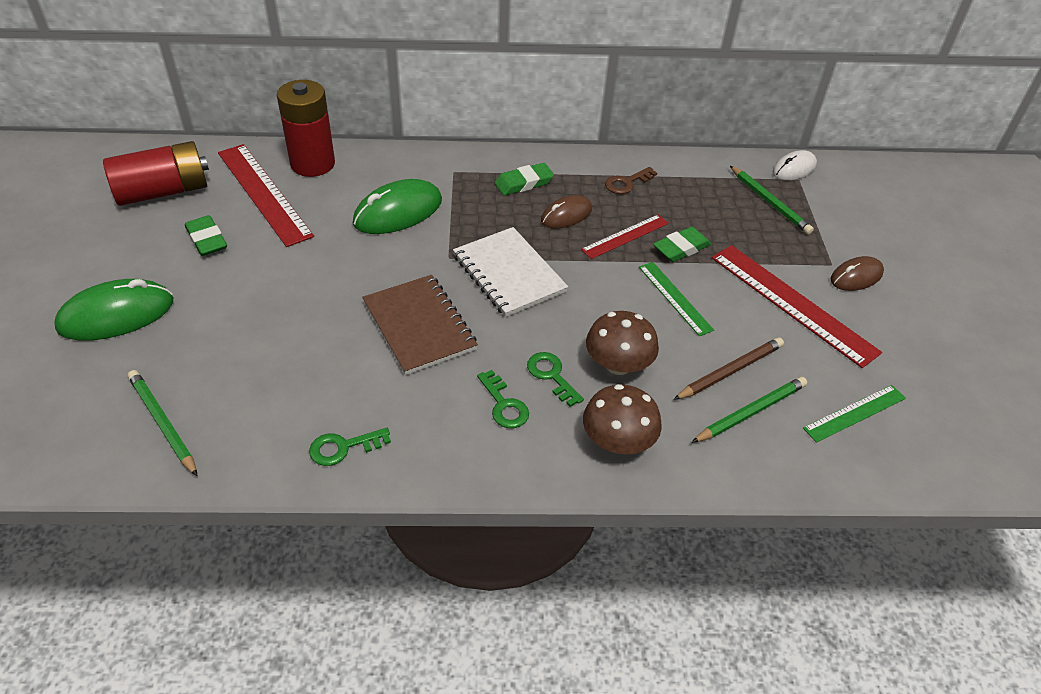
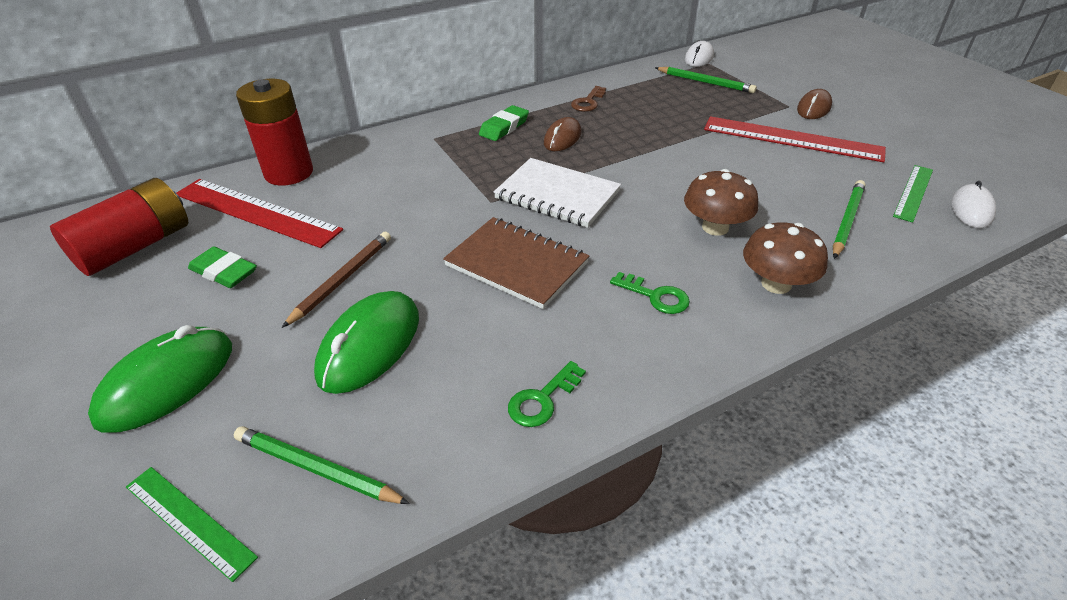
camera: 25 degrees left, 5 degrees down
(398, 212) = (410, 183): green mouse -> green mouse (370, 345)
(551, 375) = (671, 257): green key -> none
(625, 236) = (624, 137): red ruler -> none
(675, 298) = (707, 165): green ruler -> green ruler (189, 521)
(681, 248) = (675, 131): green eraser -> none
(730, 371) = (801, 199): brown pencil -> brown pencil (342, 279)
(896, 456) = (971, 209): none -> white mouse

